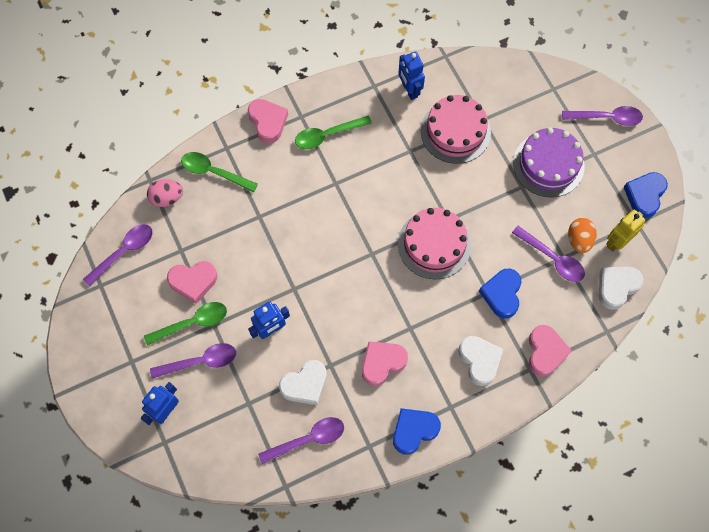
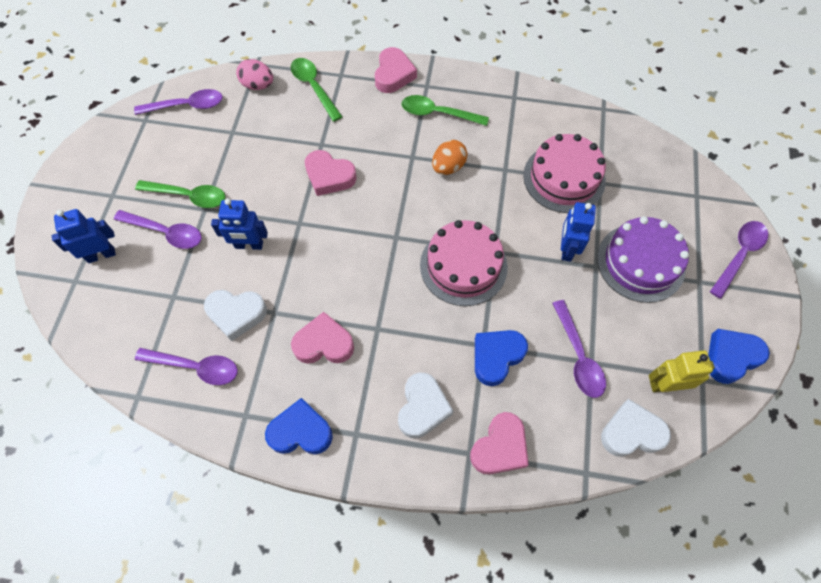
camera: 35 degrees right, 5 degrees down
(193, 282) = (219, 163): pink heart -> pink heart (329, 176)
(409, 90) = (545, 118): blue robot -> blue robot (567, 249)
(579, 240) = (622, 356): orange egg -> orange egg (448, 167)
(607, 118) = (739, 255): purple spoon -> purple spoon turned 90 degrees counterclockwise

